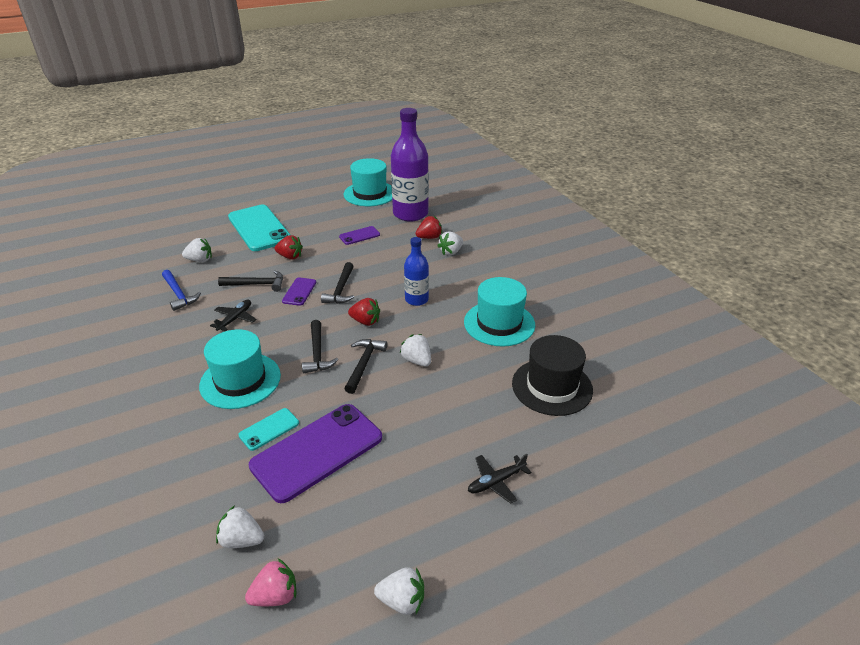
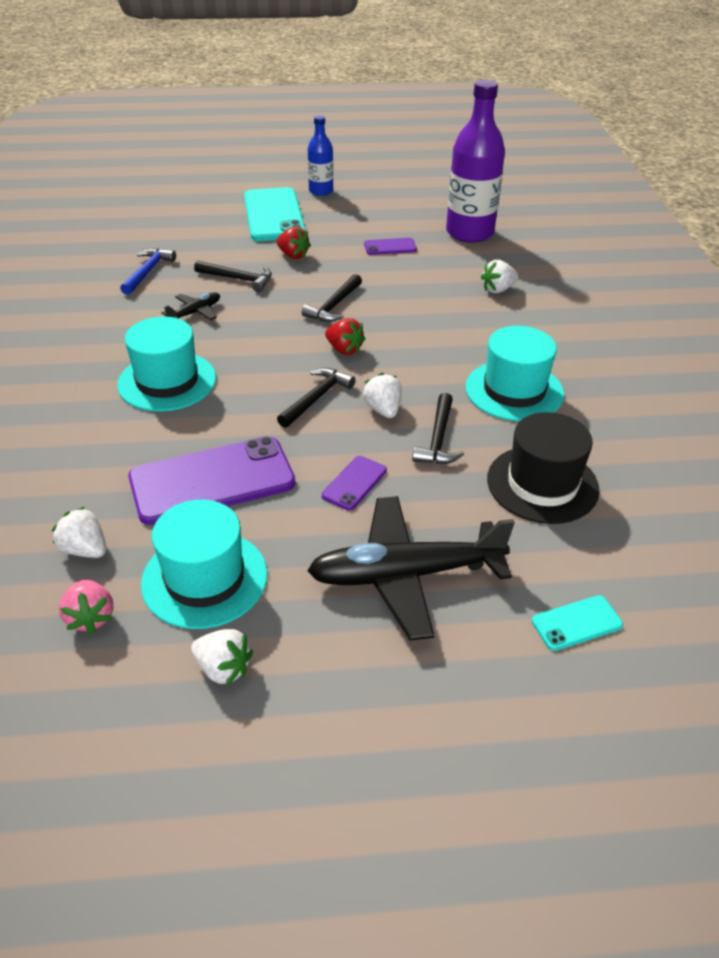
camera: 20 degrees right, 5 degrees up
(179, 294) = (147, 272): blue hammer -> blue hammer turned 150 degrees counterclockwise
(200, 260) = (189, 238): white strawberry -> none
(269, 429) = (172, 442): turquoise phone -> turquoise phone (576, 623)
(275, 596) = (91, 617): pink strawberry -> pink strawberry turned 75 degrees clockwise
(299, 292) = (283, 298): purple phone -> purple phone (354, 483)
(317, 353) = (269, 372): black hammer -> black hammer (438, 439)
(370, 194) = (430, 198): turquoise hat -> turquoise hat (204, 578)
(416, 299) = (421, 338): blue bottle -> blue bottle (321, 191)
(429, 237) = (479, 266): red strawberry -> none
(496, 482) = (406, 575): black plane -> black plane, size x2.18

